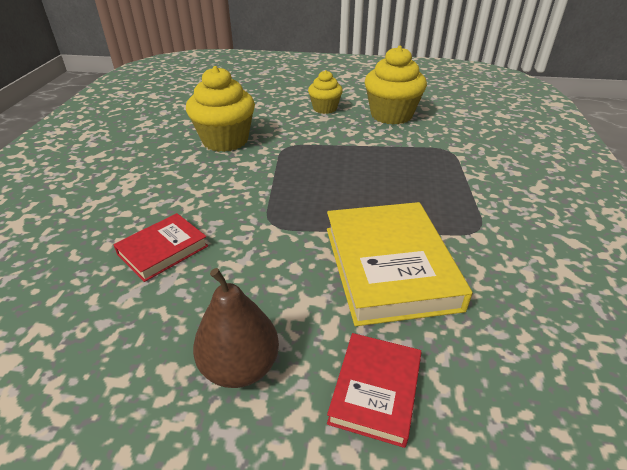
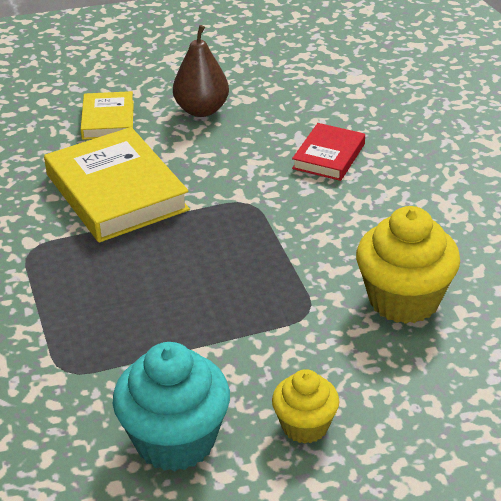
camera: 160 degrees right, 0 degrees up
(375, 390) = (108, 120): red book -> yellow book
(391, 115) = (175, 440): yellow cupcake -> turquoise cupcake

